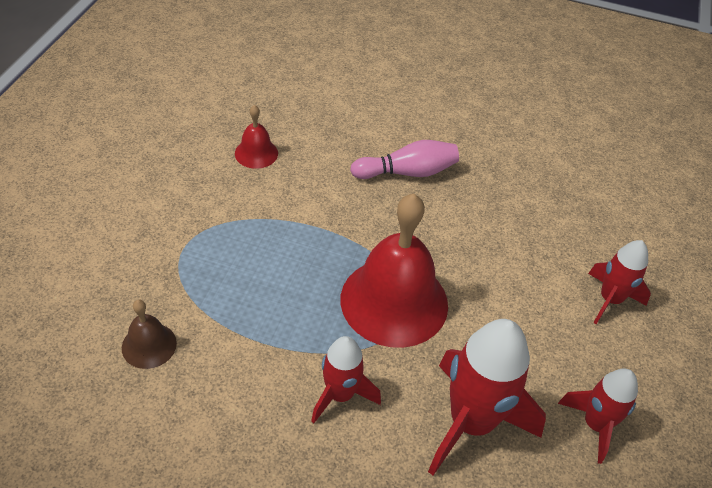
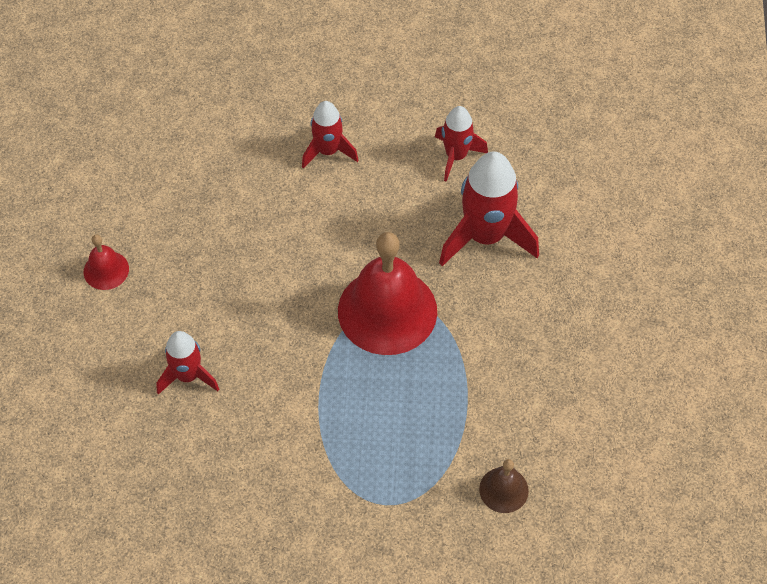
camera: 100 degrees left, 10 degrees up
(256, 153) = (231, 482): red bell -> red bell (106, 270)
(340, 395) = (495, 330): red rocket -> red rocket (188, 376)
(407, 172) = (216, 331): pink bowling pin -> none

